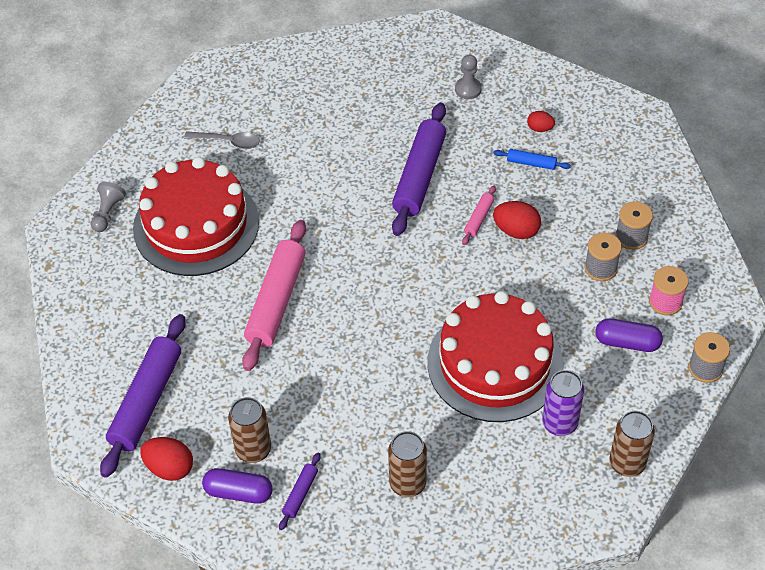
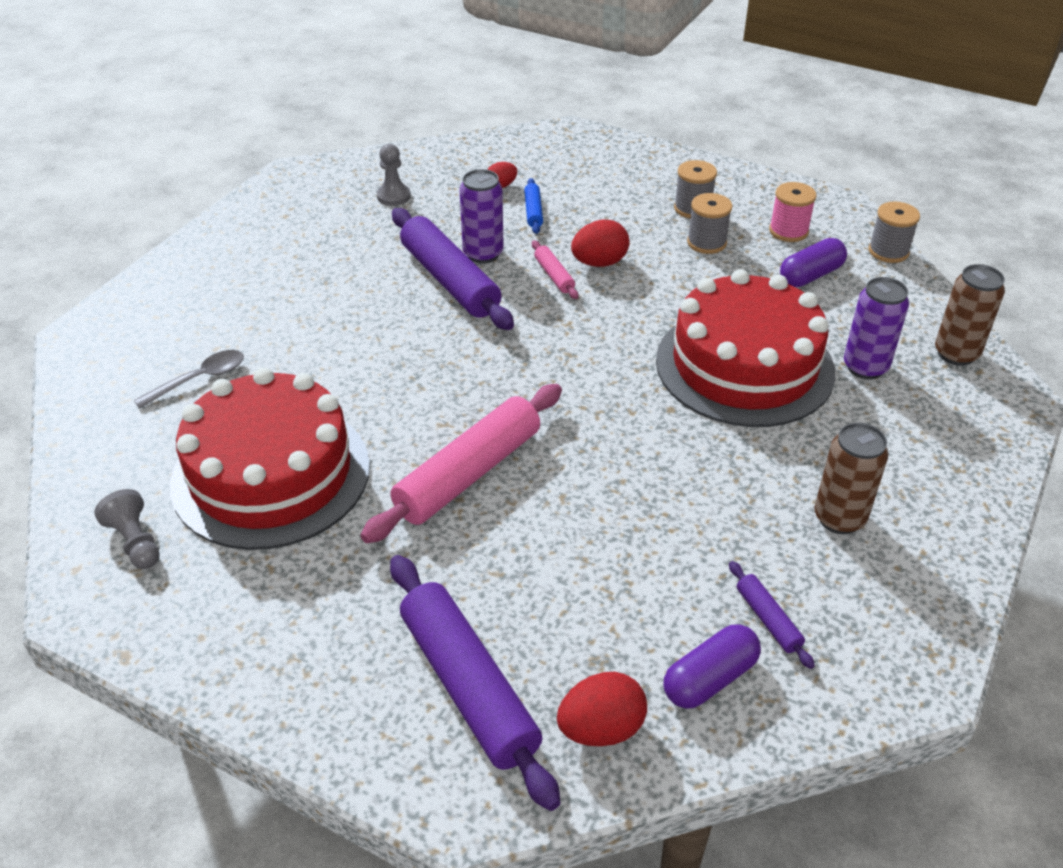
camera: 50 degrees left, 10 degrees down
(253, 450) = (659, 624): brown can -> none
(276, 301) = (468, 473): pink rolling pin -> pink rolling pin turned 75 degrees clockwise
(461, 172) = (483, 254): none -> purple can
(531, 163) = (533, 211): blue rolling pin -> blue rolling pin turned 60 degrees counterclockwise

